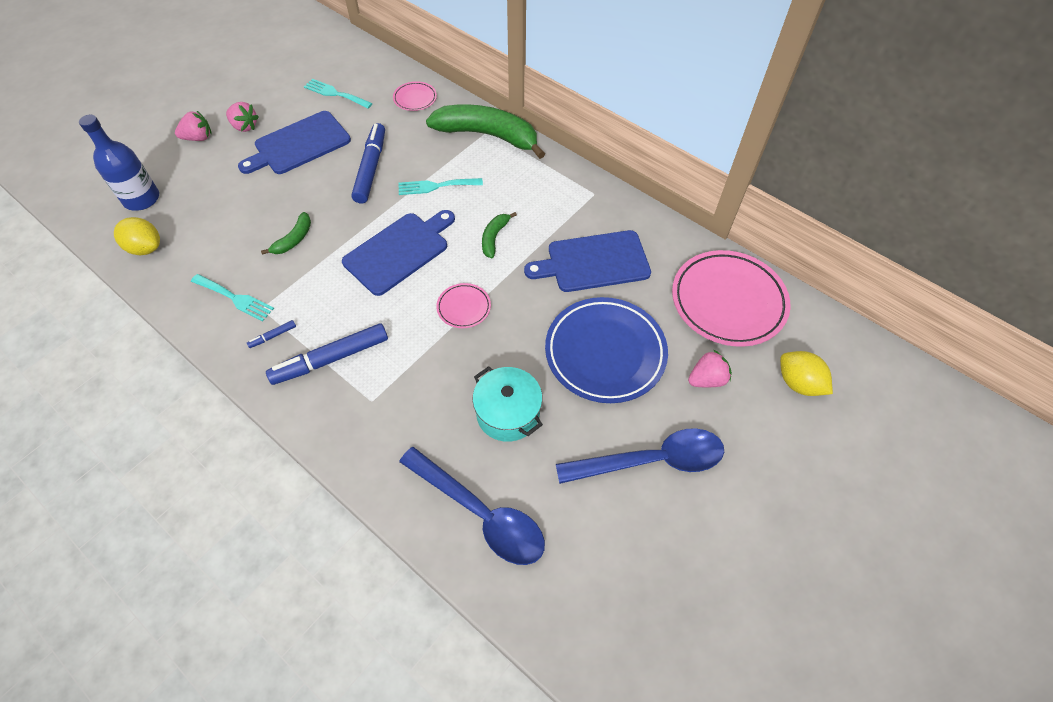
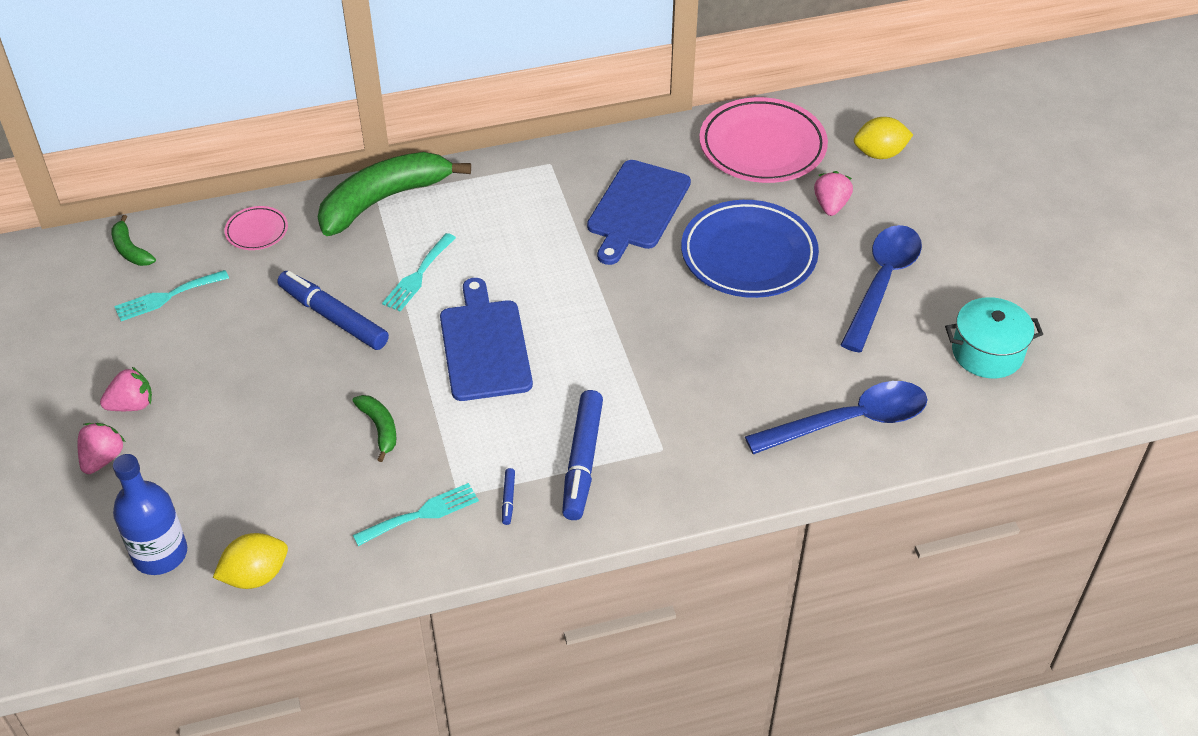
camera: 55 degrees left, 10 degrees down
(299, 144) = (224, 365): blue cutting board -> none
(464, 307) = (607, 329): pink plate -> none
(494, 237) = (537, 264): green banana -> green banana (130, 250)
(508, 413) = (759, 354): turquoise pot -> turquoise pot (987, 353)

